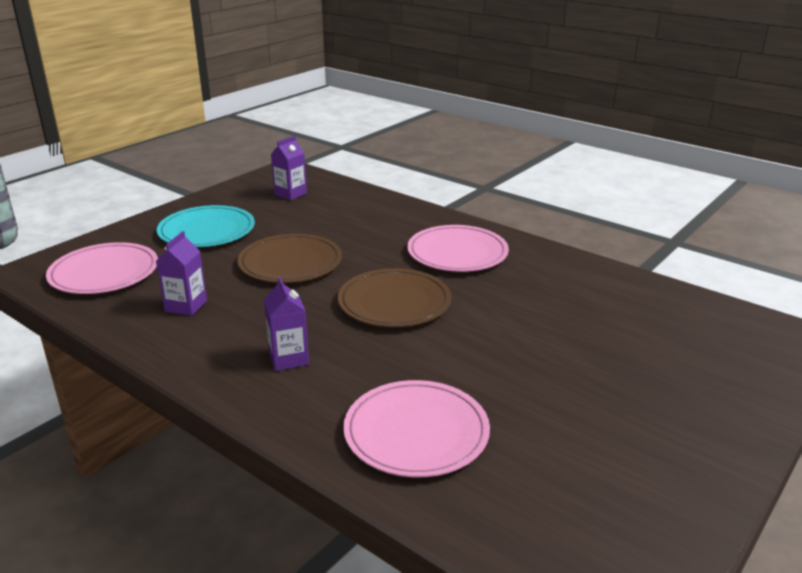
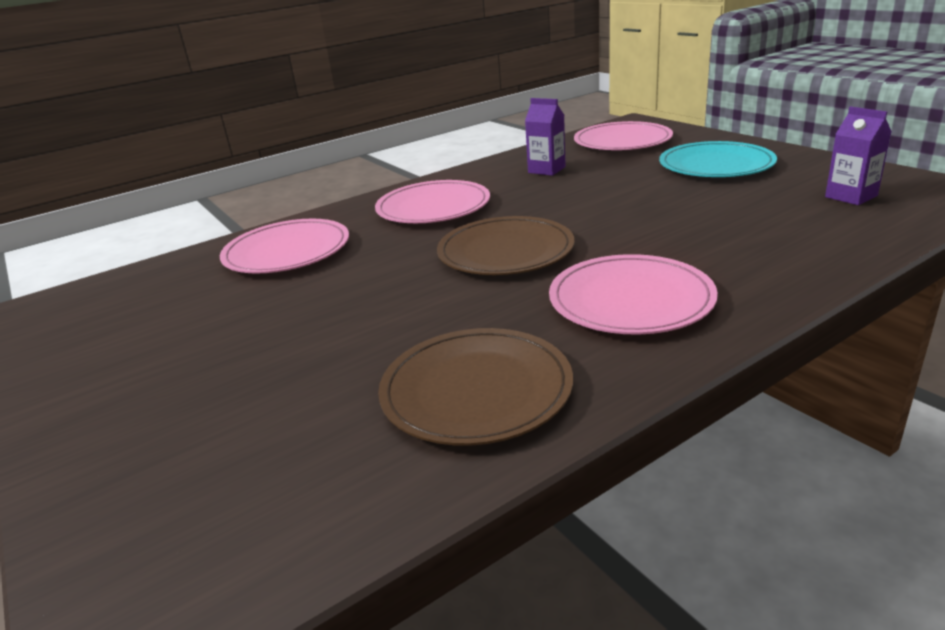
camera: 110 degrees right, 0 degrees up
(289, 358) = (433, 207): purple carton -> pink plate
(290, 263) = (624, 202): brown plate -> brown plate (476, 390)

